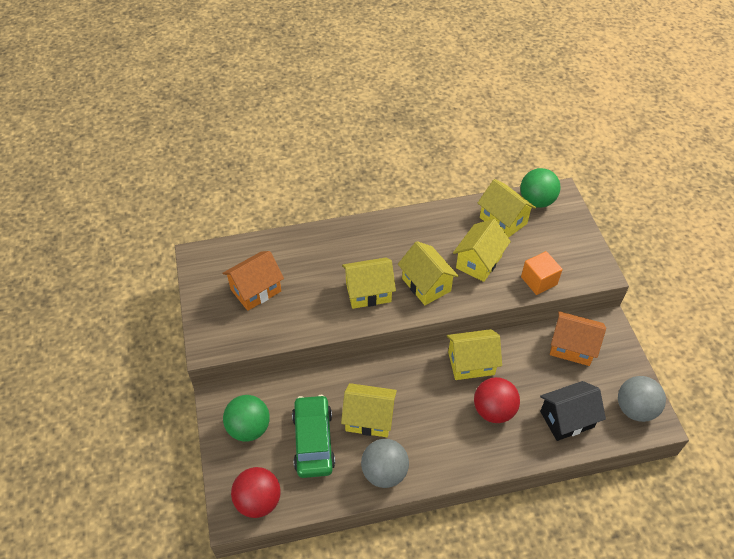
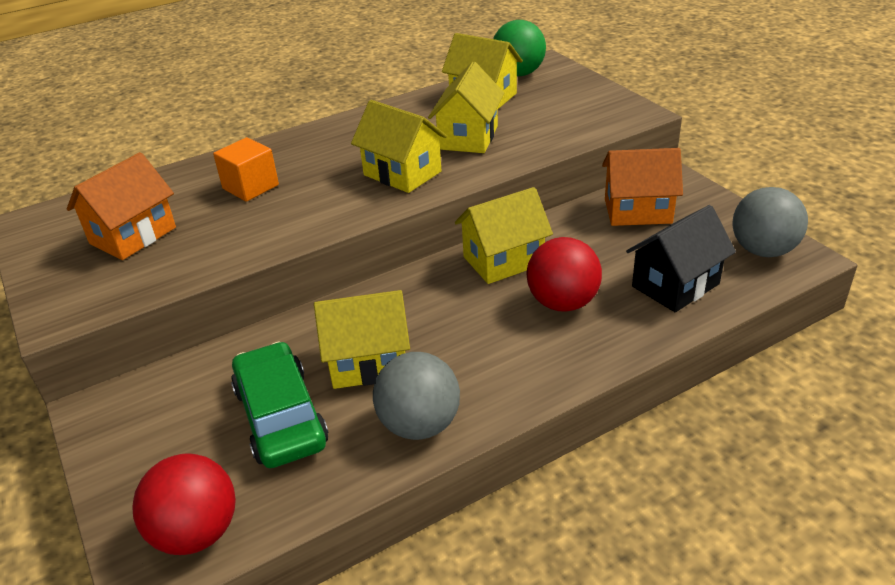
camera: 15 degrees left, 15 degrees down
(249, 428) = (158, 430): green ball -> none
(368, 292) = (317, 199): yellow house -> none
(538, 281) = (560, 136): orange cube -> orange cube (250, 187)

